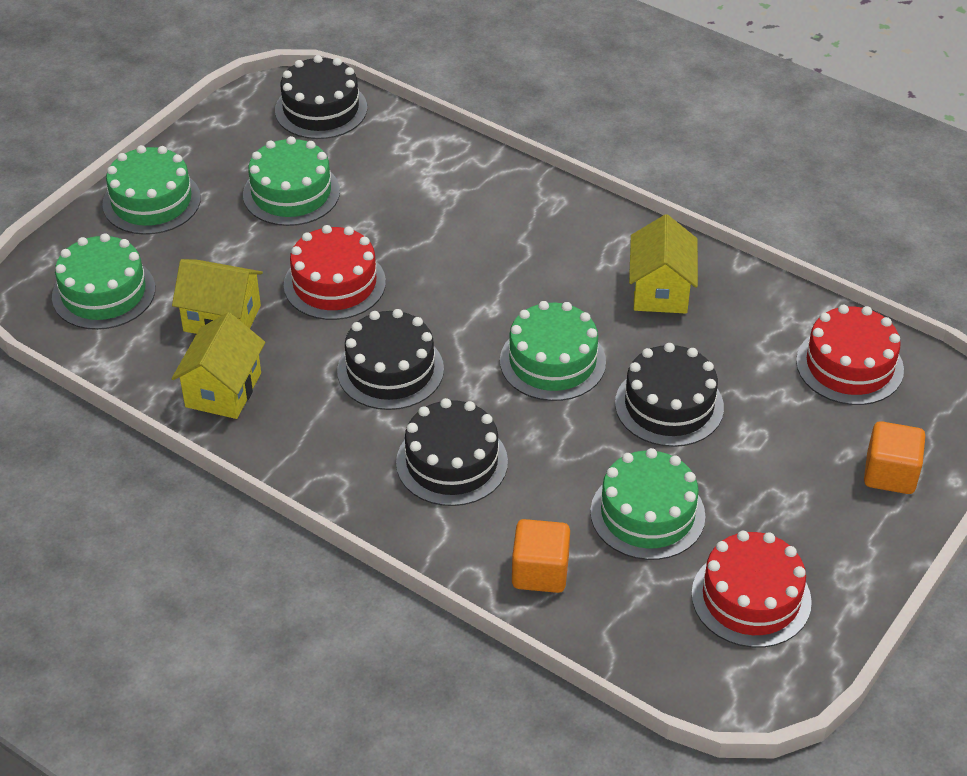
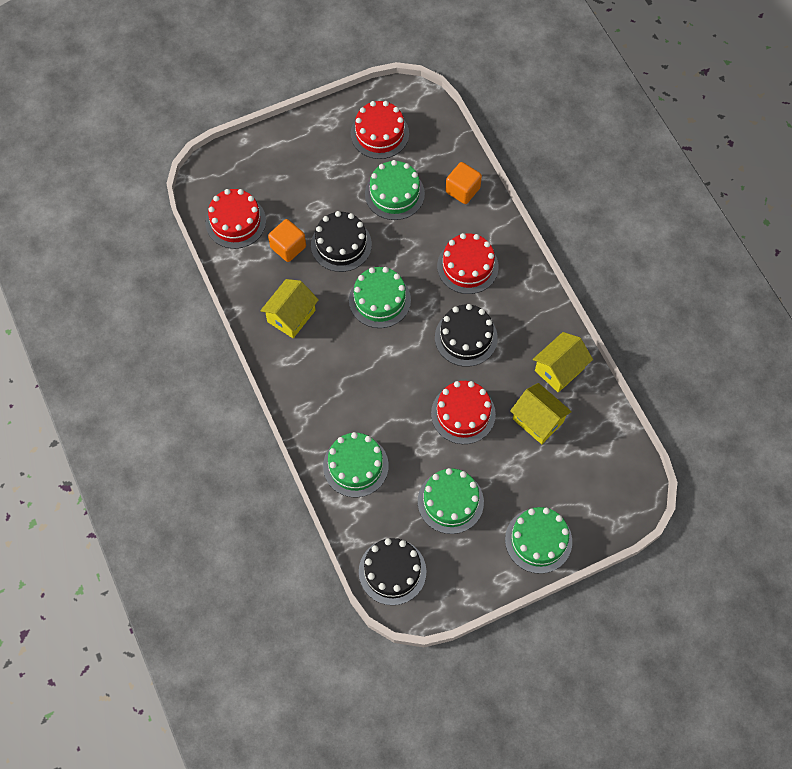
camera: 150 degrees left, 20 degrees up
(103, 293) = (596, 476): green cake -> green cake (355, 466)
(452, 462) = (467, 266): black cake -> red cake
(890, 474) = (269, 158): orange cube -> orange cube (288, 247)

